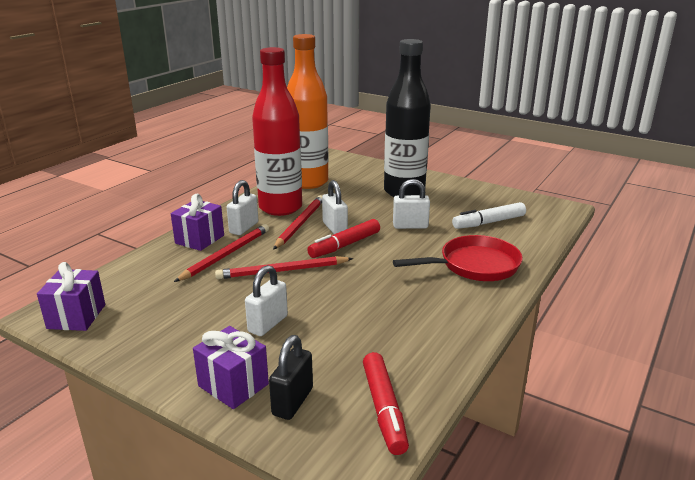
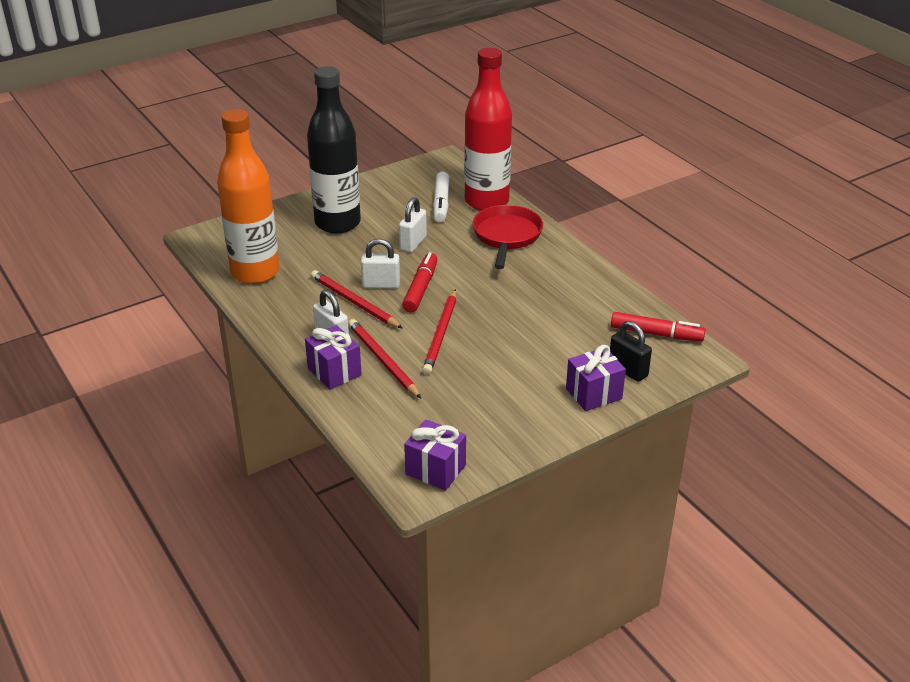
camera: 65 degrees left, 10 degrees up
(268, 324) = (522, 360): white padlock -> none
(280, 208) = (305, 305): red bottle -> red bottle (486, 201)
(345, 245) = (420, 288): red marker -> red marker turned 150 degrees counterclockwise

